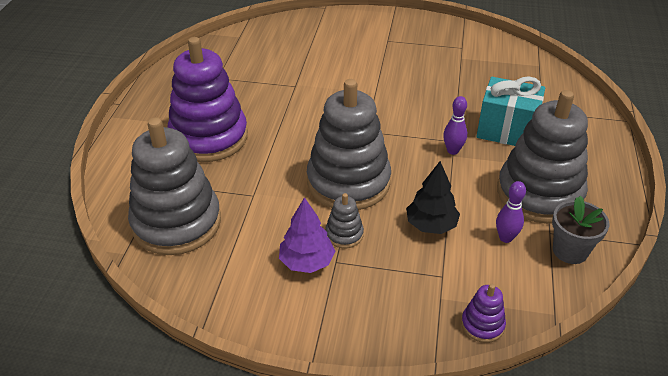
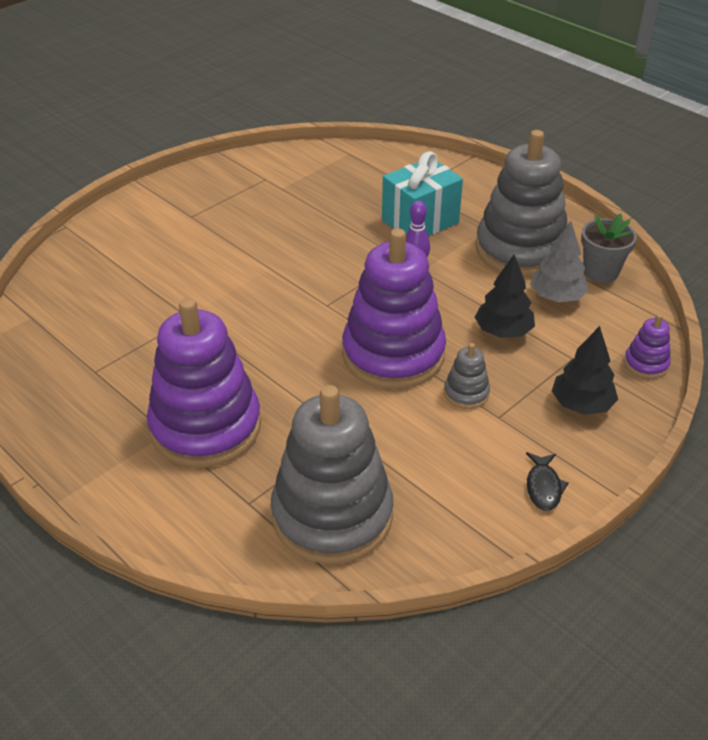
camera: 55 degrees left, 0 degrees up
(284, 316) = (543, 487): none -> black fish
(307, 262) = (482, 437): purple tree -> none
(348, 182) = (393, 354): grey stacking toy -> purple stacking toy
(393, 303) = (581, 404): none -> black tree
(505, 238) = (557, 297): purple bowling pin -> grey tree

